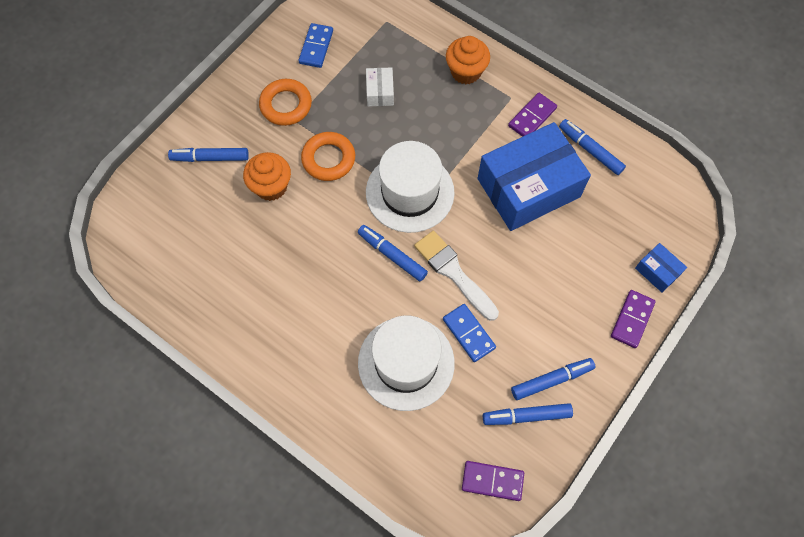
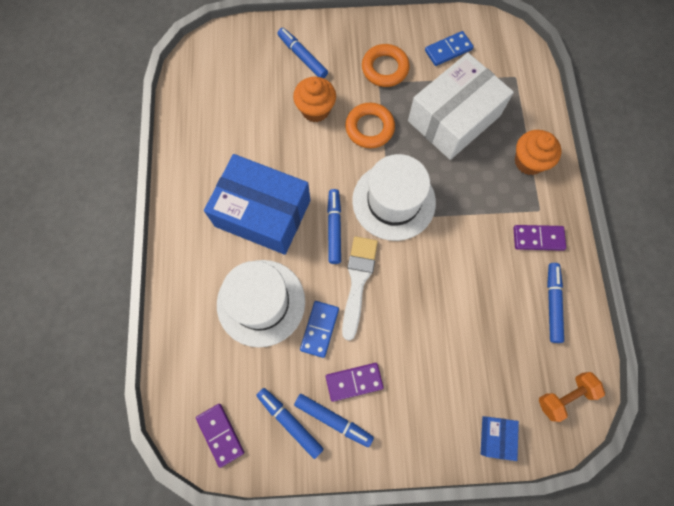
camera: 50 degrees right, 5 degrees up
(380, 92) = (454, 118): white box -> white box, size x2.40
(528, 187) = (475, 281): blue box -> blue box (263, 213)
(632, 319) = (436, 447): purple domino -> purple domino (354, 382)
(664, 200) = (565, 396): none -> orange dumbbell

